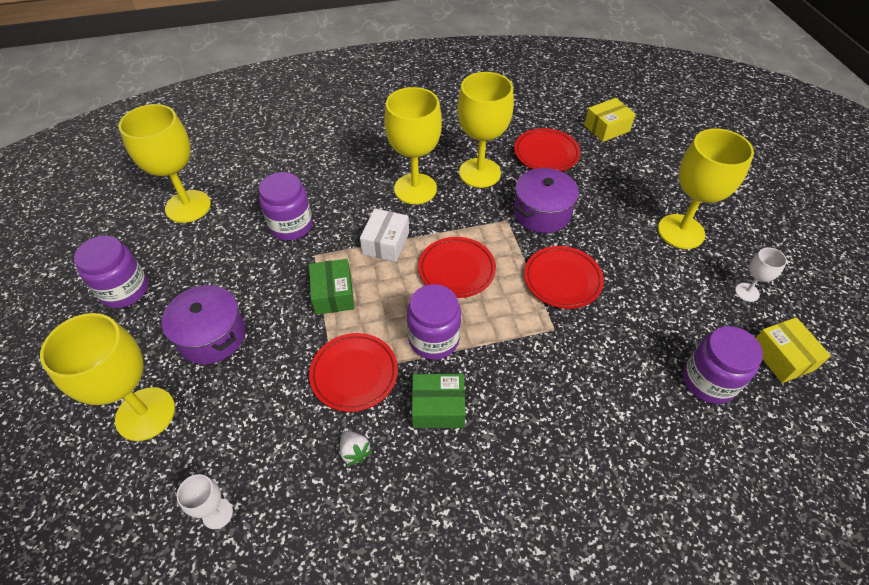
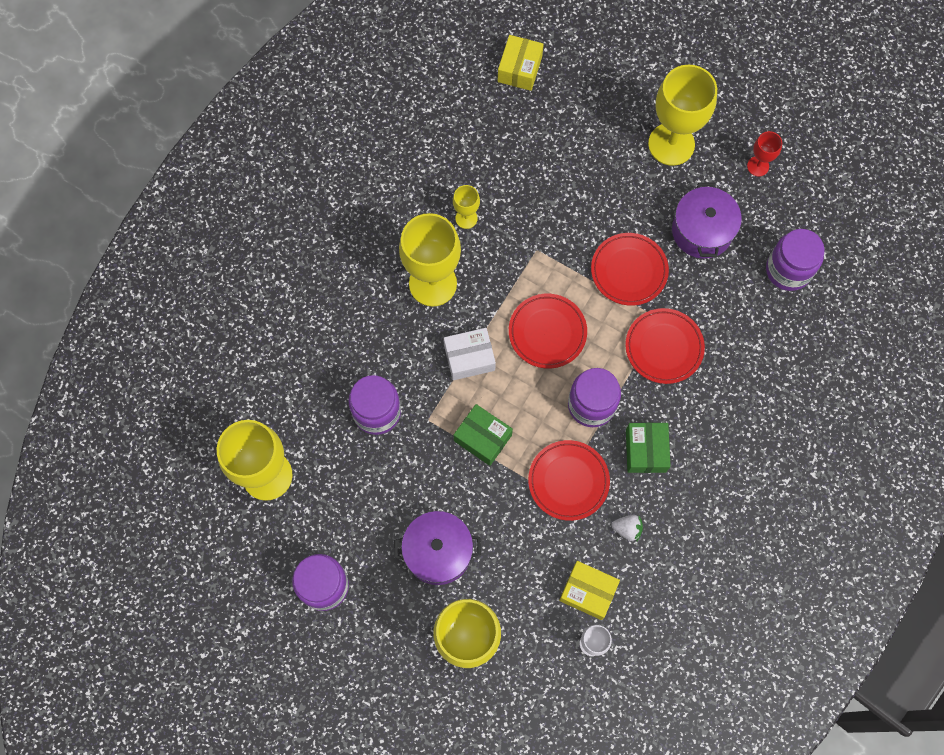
camera: 45 degrees left, 20 degrees up
(386, 243) = (469, 358): white box -> white box turned 75 degrees counterclockwise
(438, 407) = (645, 451): green box -> green box turned 45 degrees counterclockwise
(479, 173) = (466, 218): yellow goblet -> yellow goblet, size x0.47
(541, 213) = (555, 217): purple pot -> purple pot (702, 231)
(546, 153) = (498, 146): red plate -> red plate (664, 347)
(747, 292) = (758, 166): white goblet -> red goblet
(782, 357) = (817, 207): yellow box -> yellow box (588, 592)

